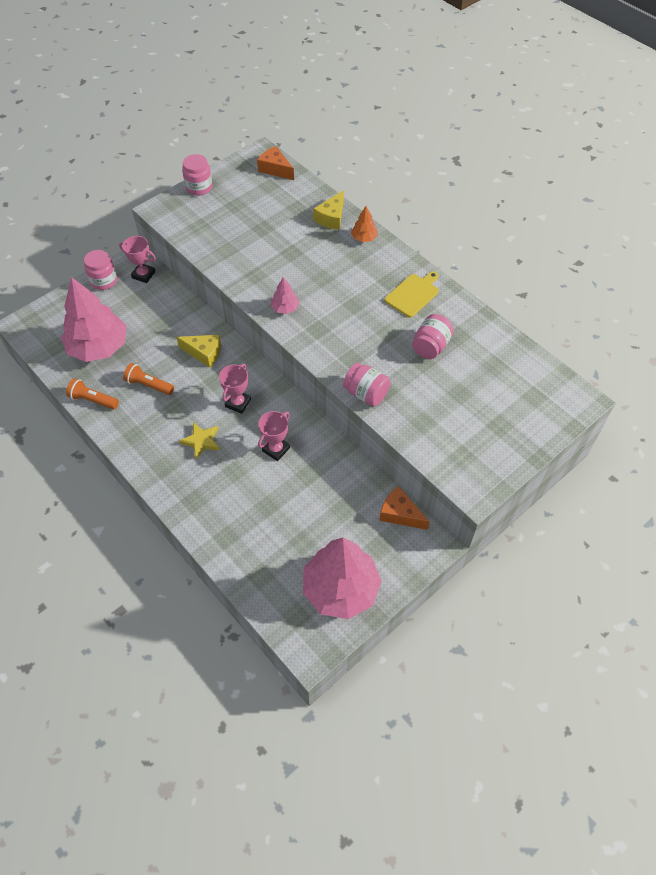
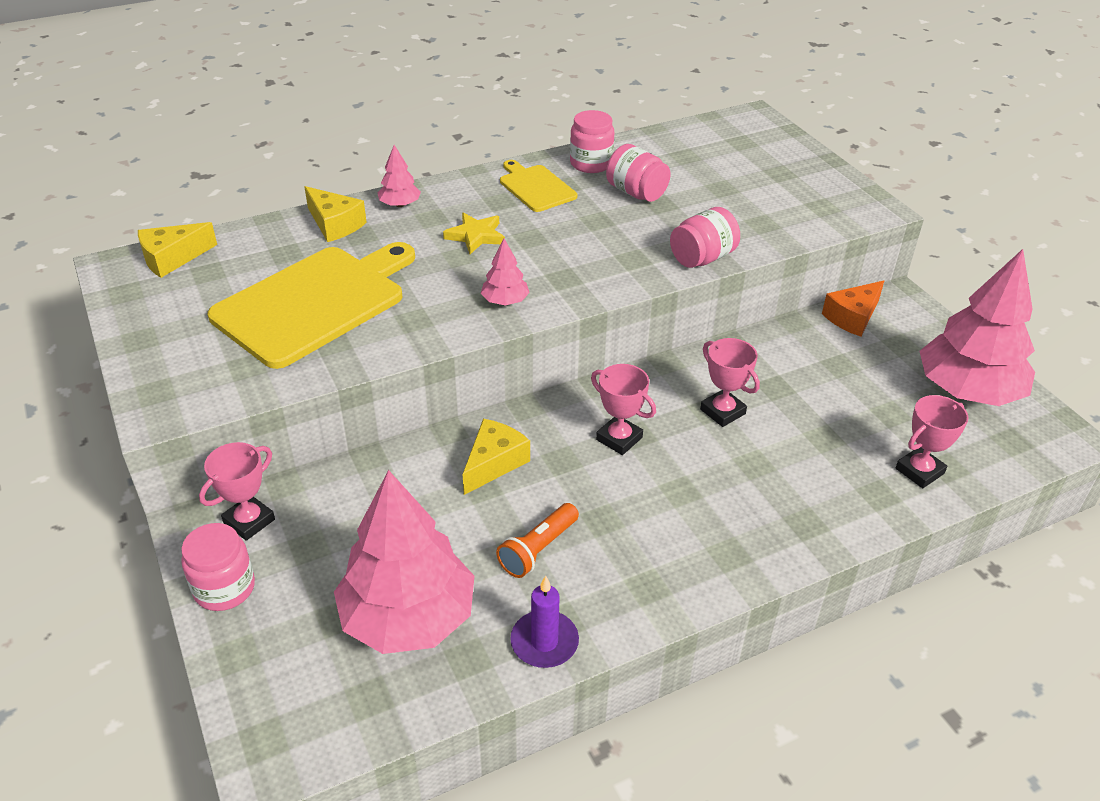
camera: 75 degrees left, 15 degrees down
(93, 400) = (544, 642): orange flashlight -> purple candle
(199, 187) = (141, 351): pink jar -> pink jar (591, 163)
(201, 441) = (686, 495): yellow star -> yellow star (476, 236)
(251, 559) = (919, 471): none -> pink trophy
(257, 233) = (315, 302): none -> yellow cutting board
(275, 169) = (172, 258): orange cheese -> yellow cheese
(364, 238) = (400, 204): orange tree -> pink tree

